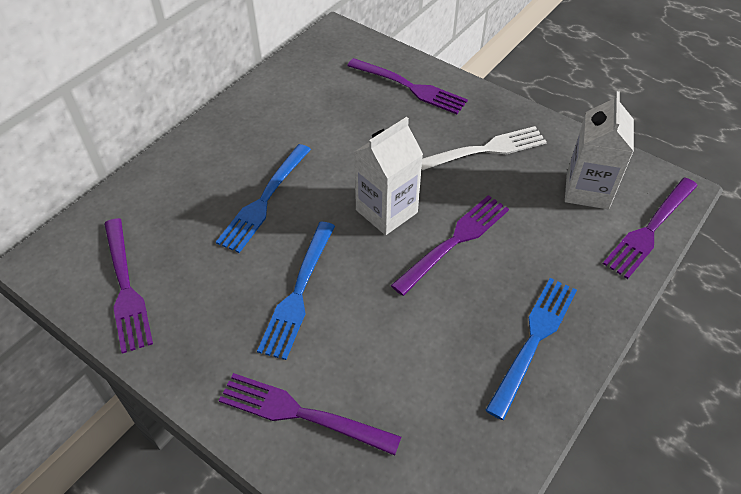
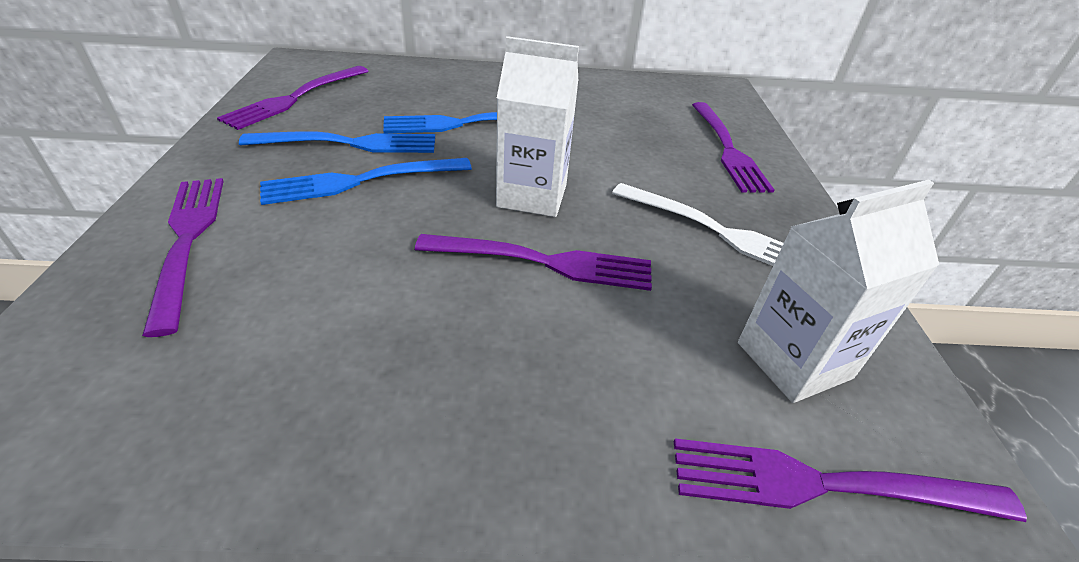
camera: 50 degrees right, 10 degrees down
(533, 340) = (438, 411): blue fork -> blue fork (349, 143)

